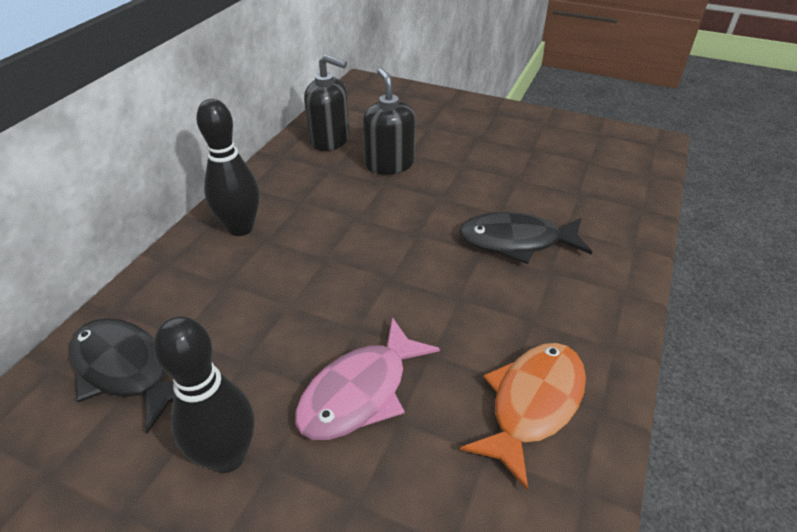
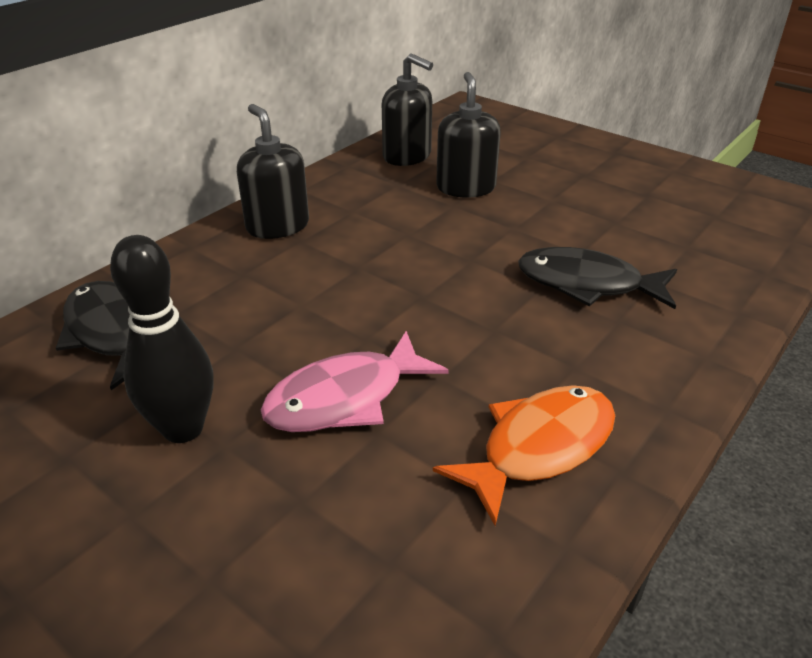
camera: 15 degrees right, 5 degrees down
(240, 228) = (277, 226): black bowling pin -> black soap dispenser

